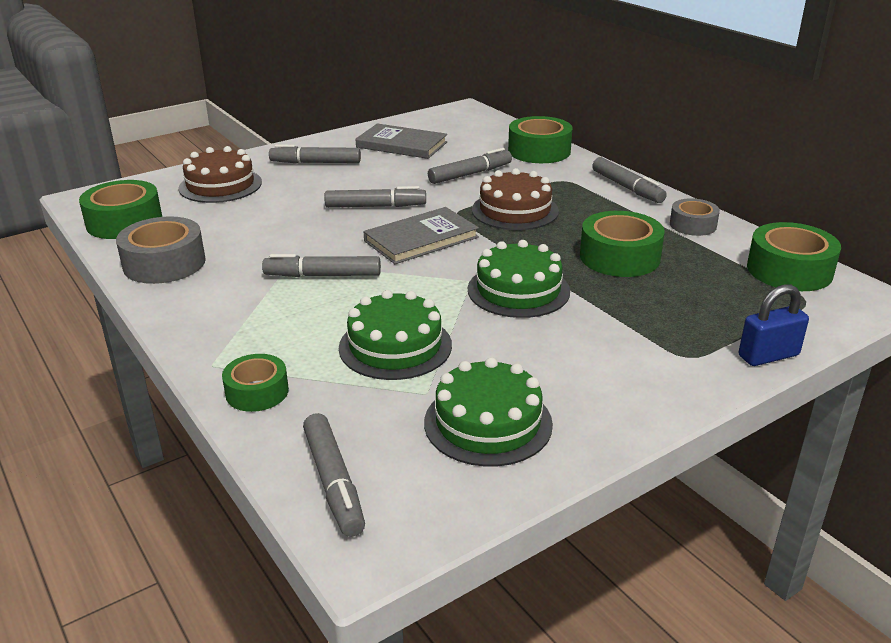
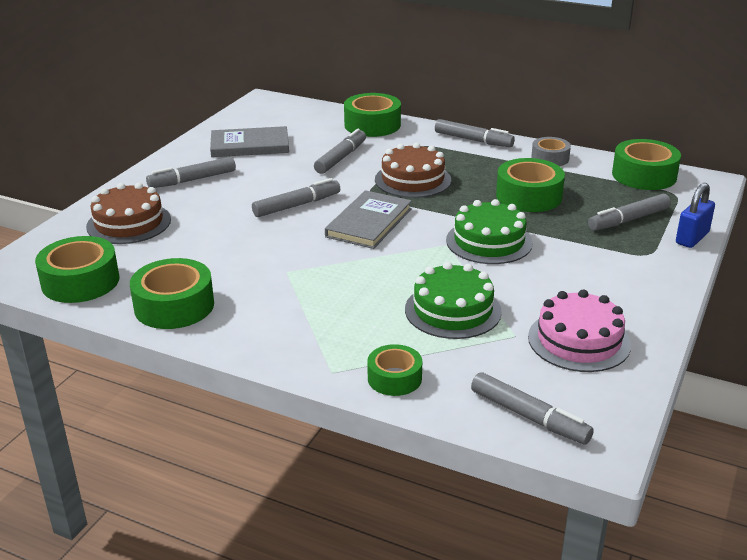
camera: 30 degrees left, 0 degrees up
(164, 263) = (174, 306): grey tape -> green tape
(323, 275) = (328, 274): grey marker -> grey marker (628, 220)
(488, 423) = (579, 340): green cake -> pink cake

